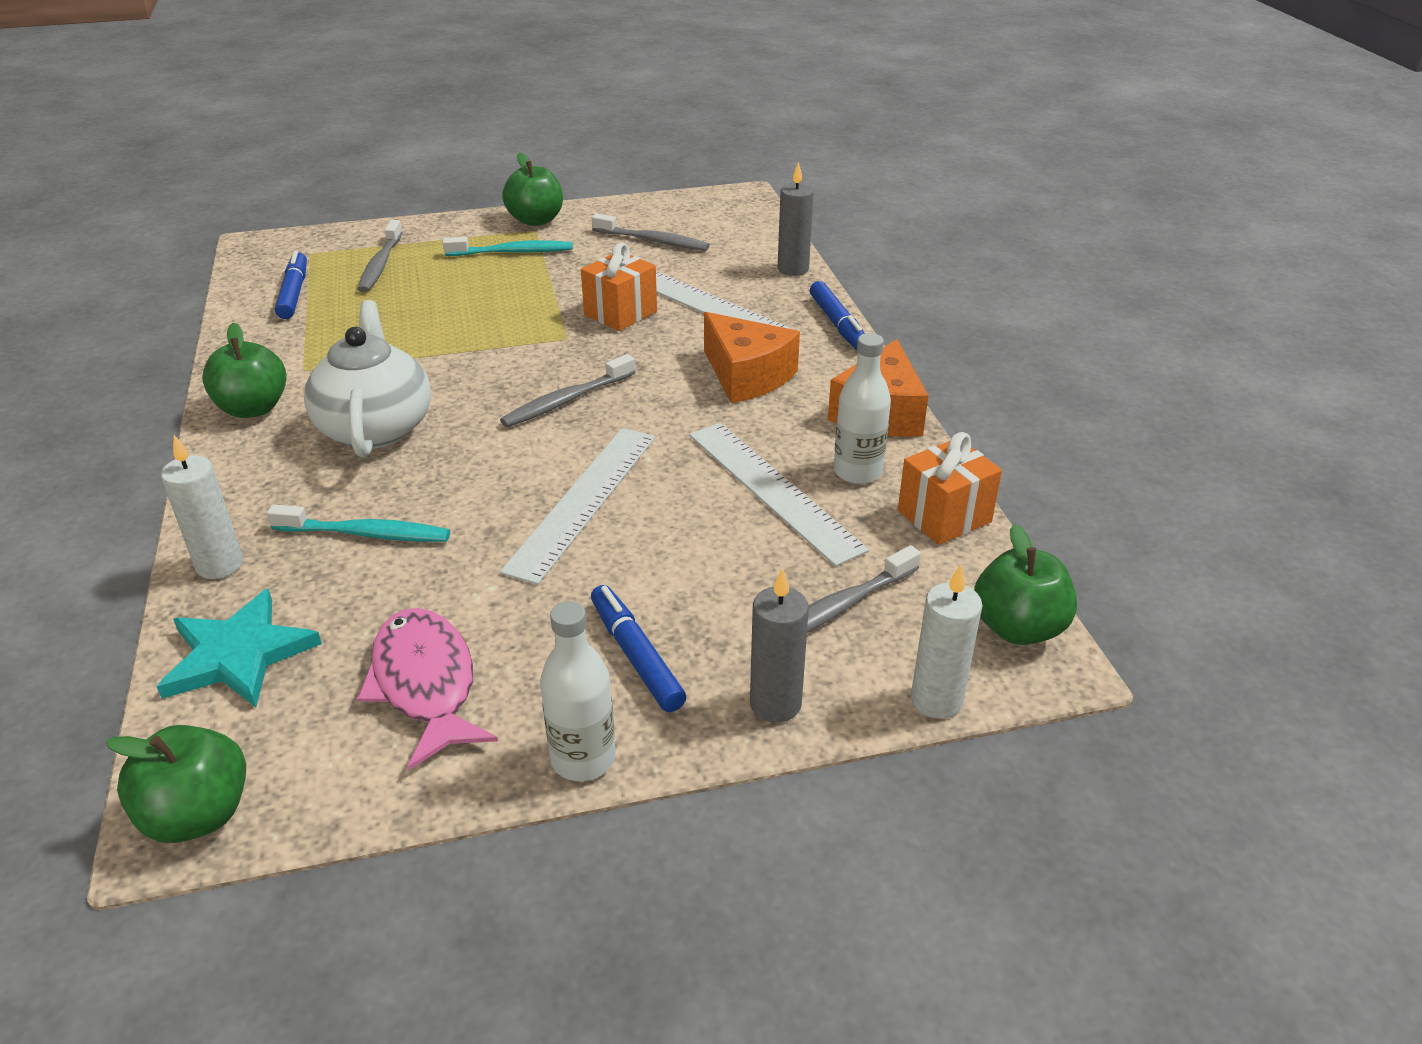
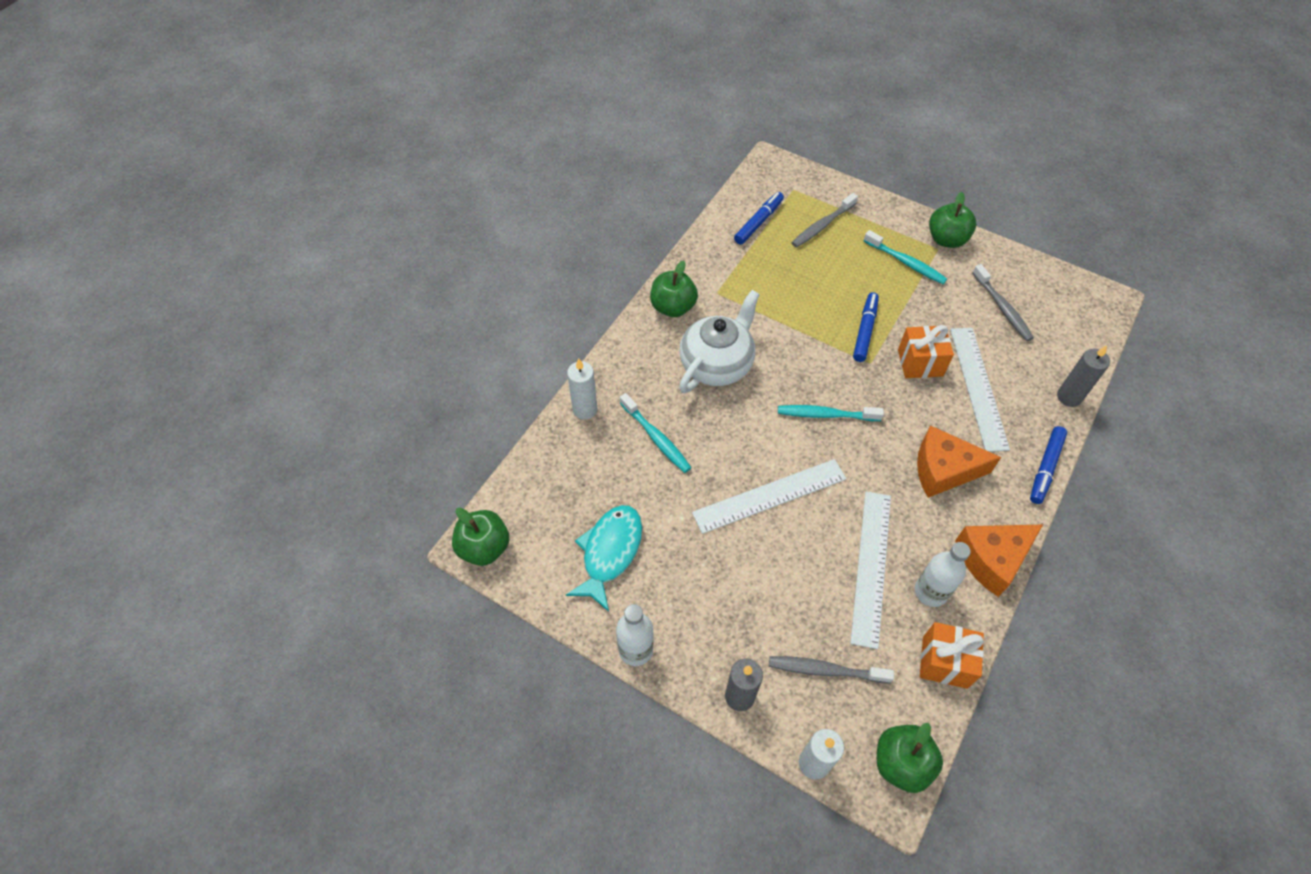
camera: 45 degrees right, 20 degrees up
(238, 654) = (555, 471): turquoise star -> none
(425, 684) = (609, 552): pink fish -> turquoise fish
(566, 400) = (826, 414): grey toothbrush -> turquoise toothbrush
(636, 656) = (706, 614): blue marker -> blue marker (864, 330)
(747, 376) = (943, 470): orange cheese -> orange cheese turned 90 degrees clockwise

